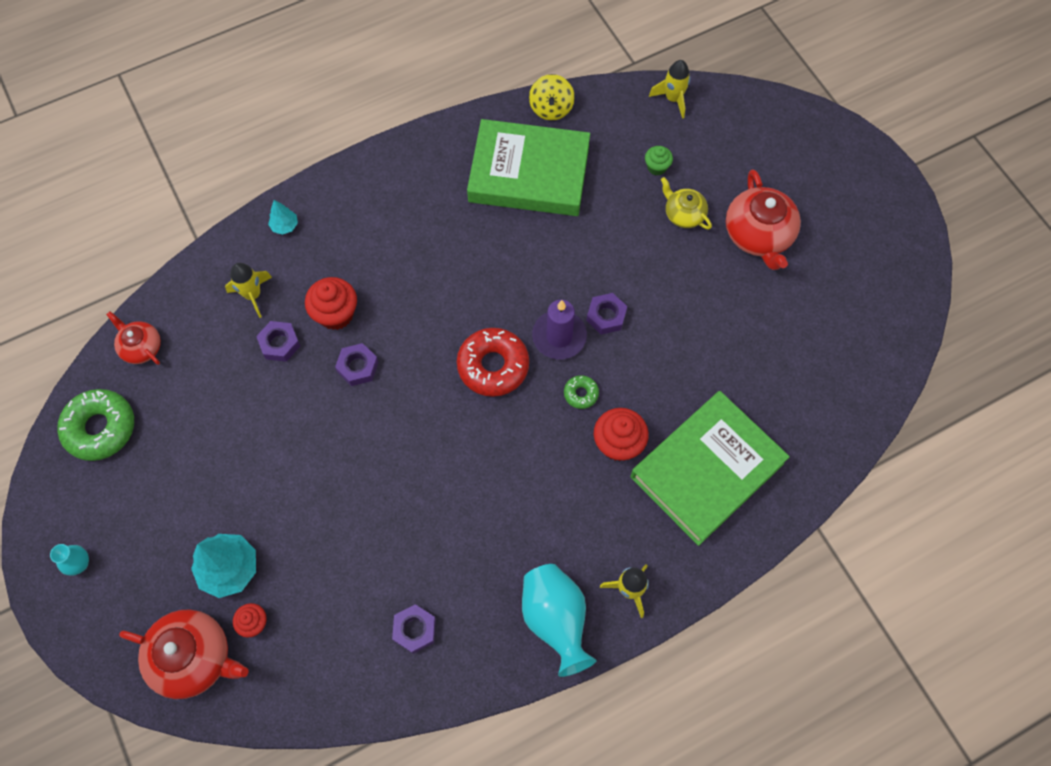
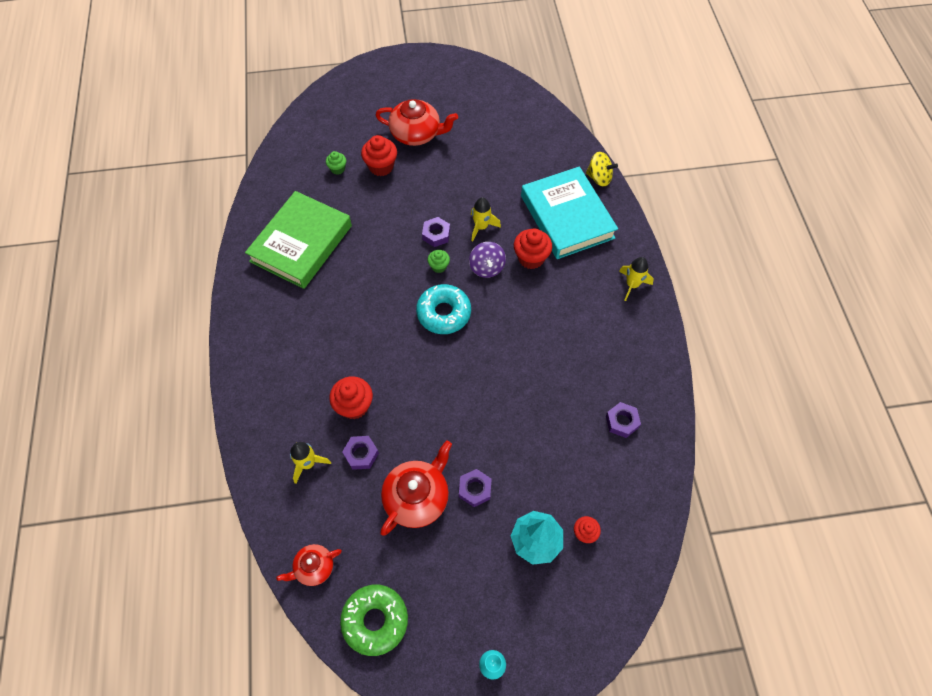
camera: 70 degrees left, 5 degrees down
(193, 657) = (599, 586): red teapot -> red teapot (417, 497)
(285, 226) = (257, 422): turquoise tree -> none
(358, 367) = (406, 402): purple nut -> purple nut (475, 489)
(493, 366) = (444, 313): red donut -> turquoise donut
(551, 108) = (255, 213): yellow spinning top -> yellow spinning top (599, 178)
(555, 619) = (639, 333): turquoise vase -> none
(559, 336) = (439, 266): purple candle -> green cupcake
(581, 394) = (487, 267): green donut -> purple spinning top
(673, 99) = (289, 142): yellow rocket -> yellow rocket (481, 227)
(684, 214) = (381, 167): yellow teapot -> red cupcake
(707, 470) = (567, 217): green book -> turquoise book

